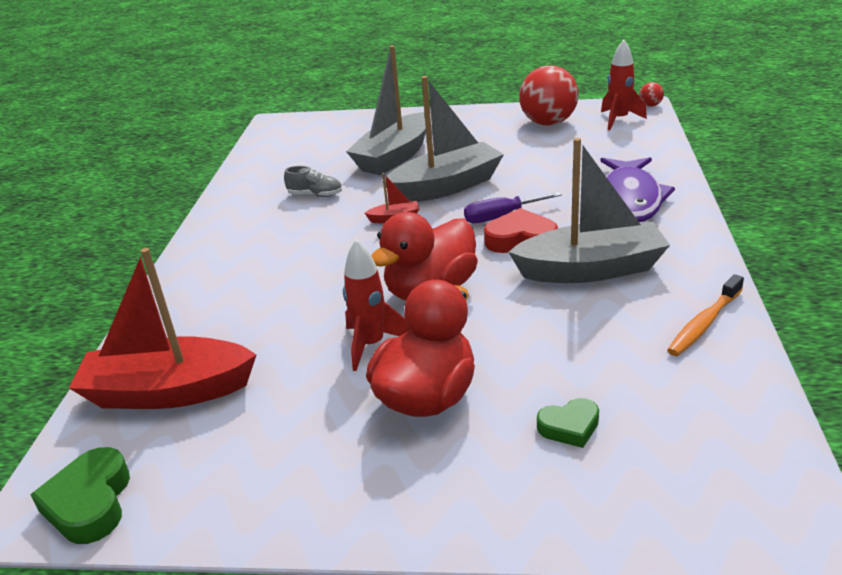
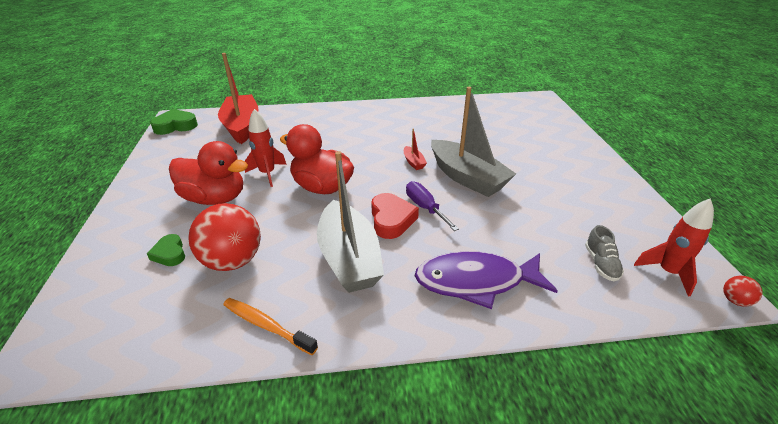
camera: 75 degrees right, 5 degrees up
(315, 195) = (439, 129): grey shoe -> grey shoe (601, 264)
(394, 156) = (509, 150): grey boat -> none
(548, 123) = (624, 221): red ball -> red ball (233, 261)

